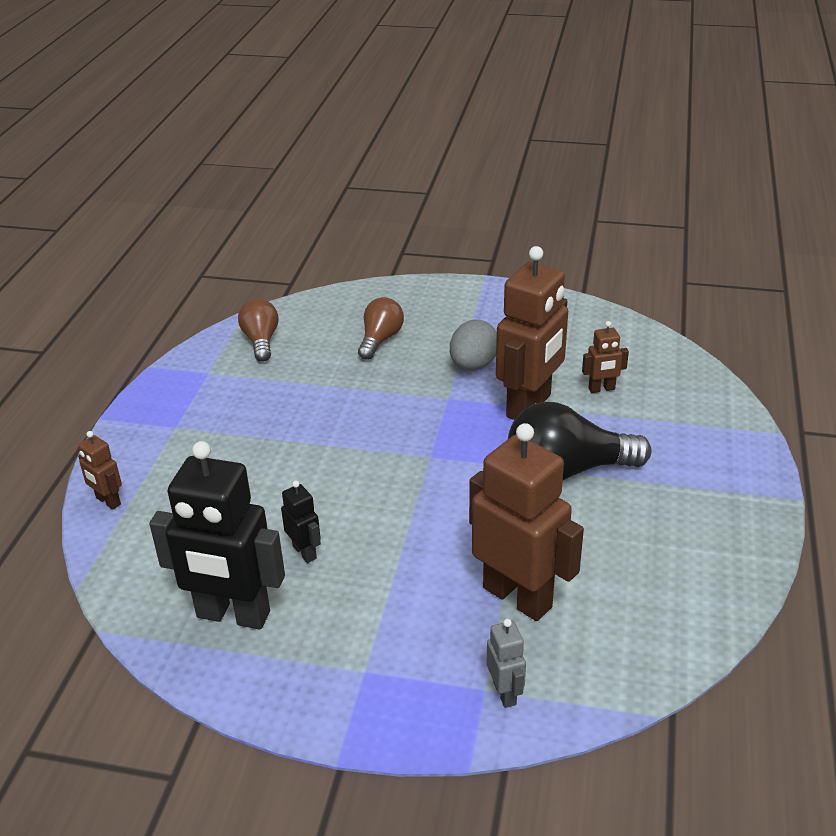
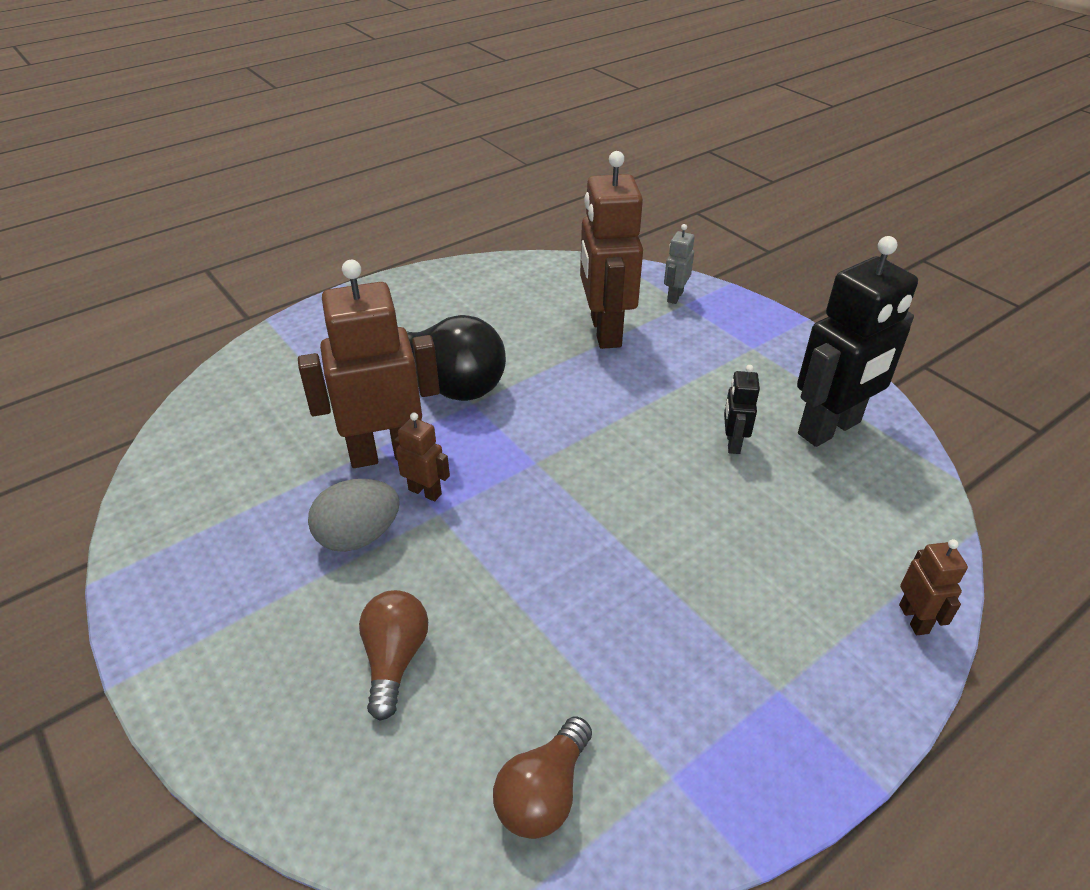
camera: 140 degrees left, 5 degrees up
(233, 615) = (830, 428): black robot -> black robot turned 90 degrees clockwise
(380, 340) = (395, 659): brown light bulb -> brown light bulb turned 120 degrees clockwise
(601, 389) = (303, 428): brown robot -> brown robot (425, 492)

